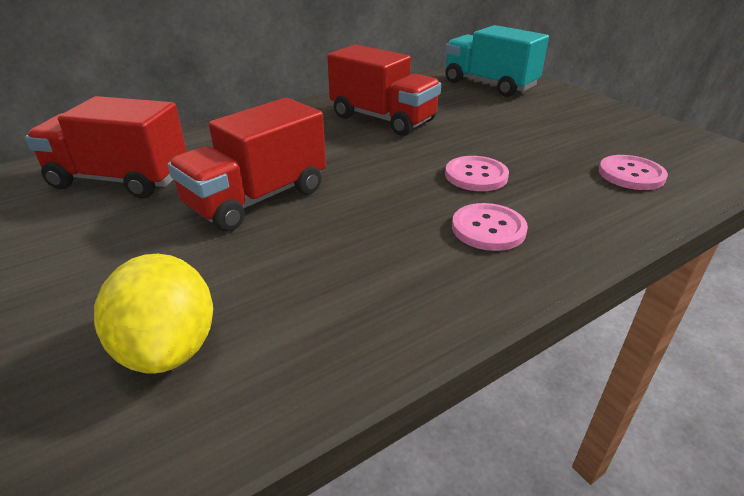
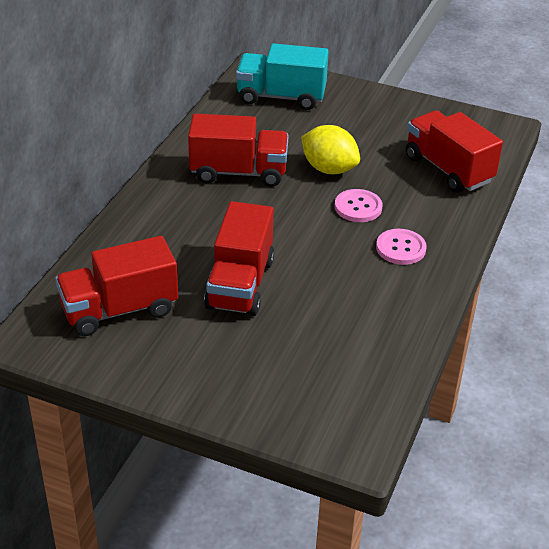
camera: 35 degrees left, 5 degrees up
(169, 348) = (315, 388): yellow lemon -> yellow lemon (329, 169)
(631, 174) = (448, 169): pink button -> red truck

